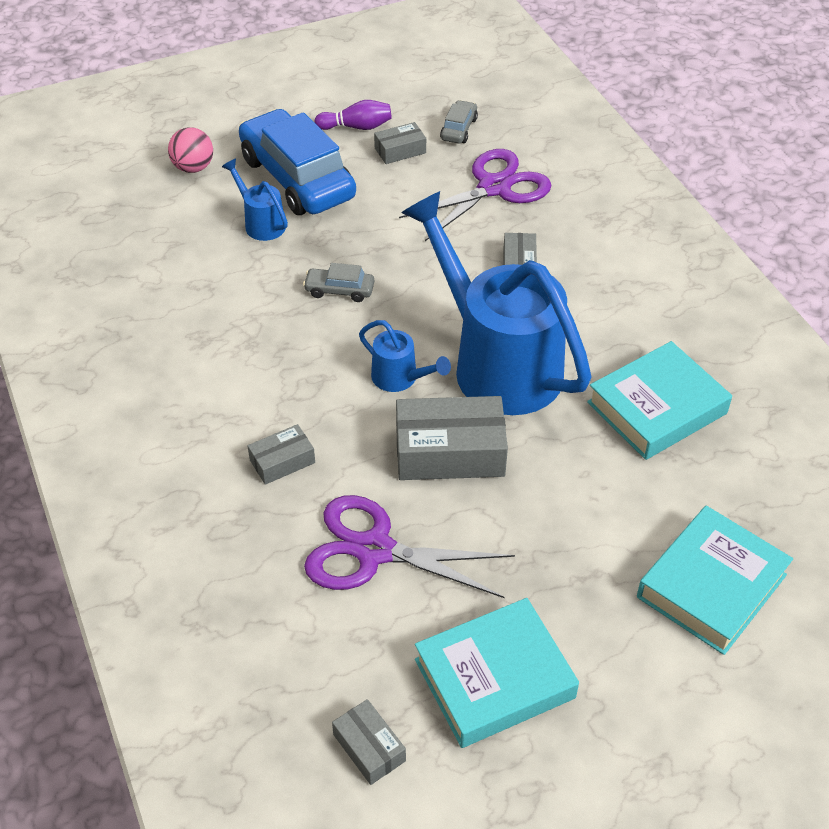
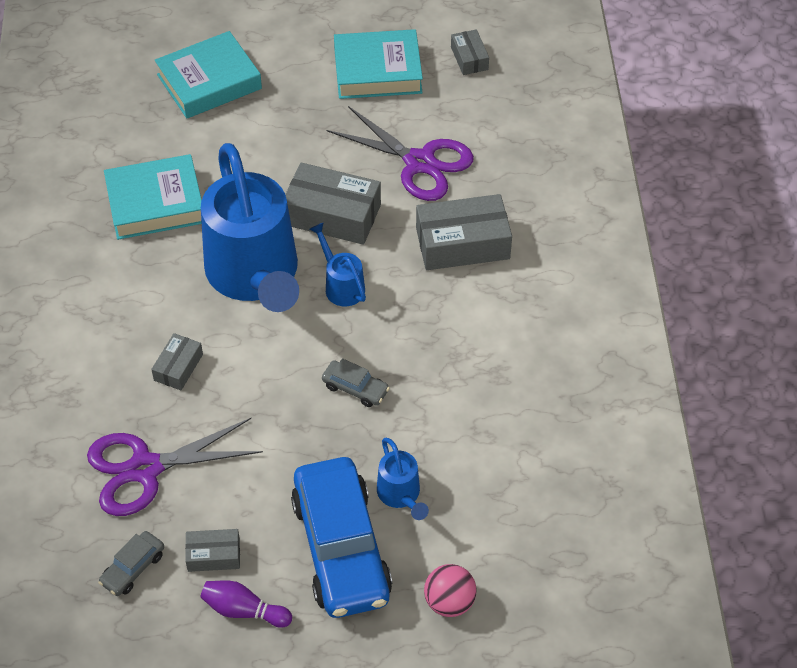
camera: 160 degrees left, 5 degrees up
(282, 461) = (462, 243): grey box -> grey box, size x1.89

